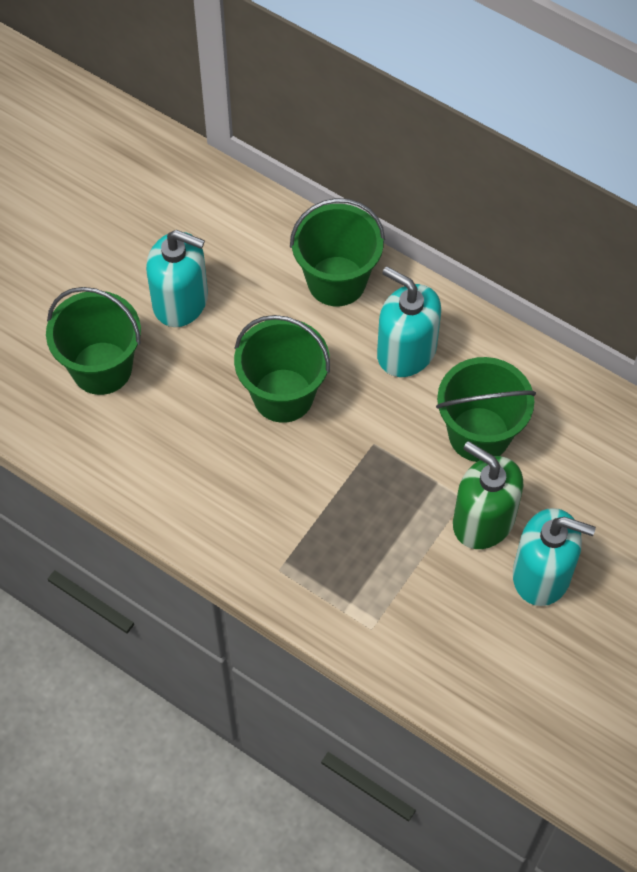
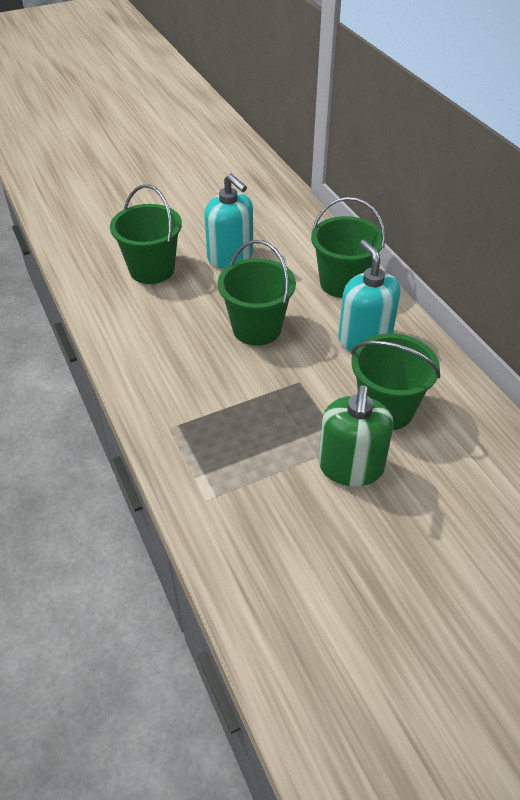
camera: 30 degrees right, 15 degrees down
(483, 520) = (350, 467): green soap dispenser -> green soap dispenser turned 150 degrees counterclockwise
(542, 574) = (375, 528): turquoise soap dispenser -> none

